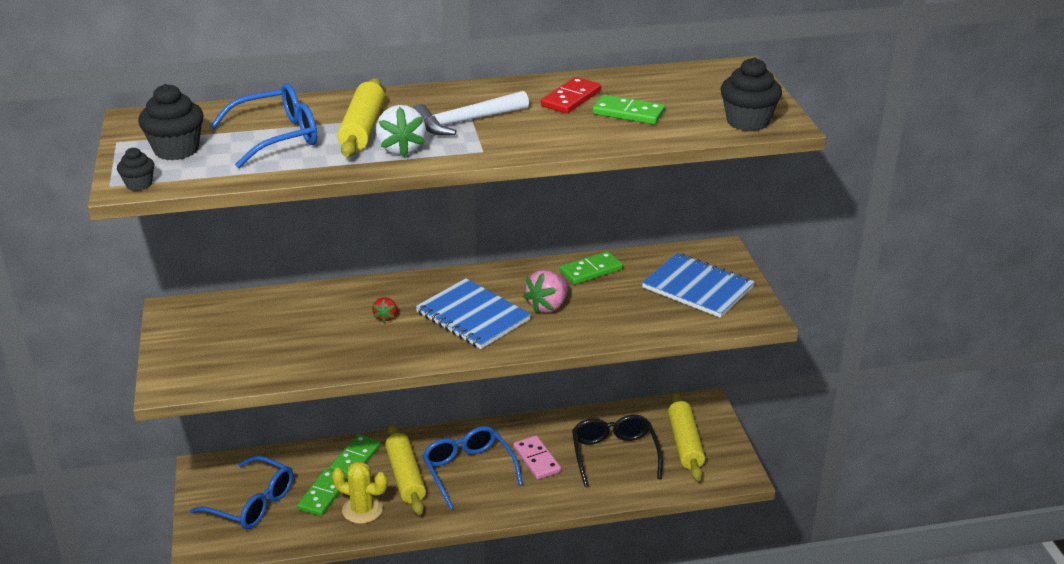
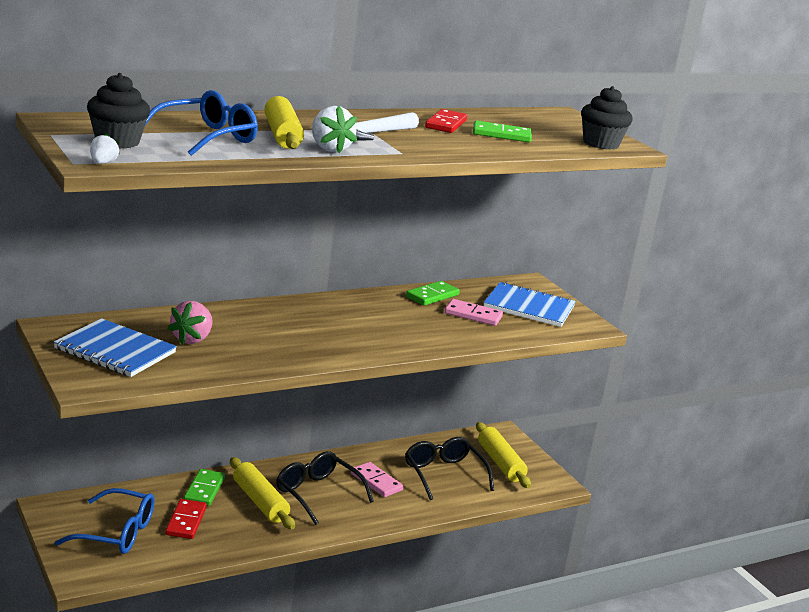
camera: 20 degrees left, 10 degrees down
(139, 184) = (102, 163): black cupcake -> white strawberry
(323, 495) = (186, 521): green domino -> red domino
(362, 510) = (230, 531): yellow cactus -> none
(386, 317) = (268, 330): red strawberry -> none
(468, 470) = (317, 493): blue glasses -> black glasses
(473, 316) = (348, 328): blue notebook -> blue notebook (115, 351)
(548, 306) = (411, 320): pink strawberry -> pink strawberry (192, 339)
(624, 299) = (473, 315): none -> pink domino

